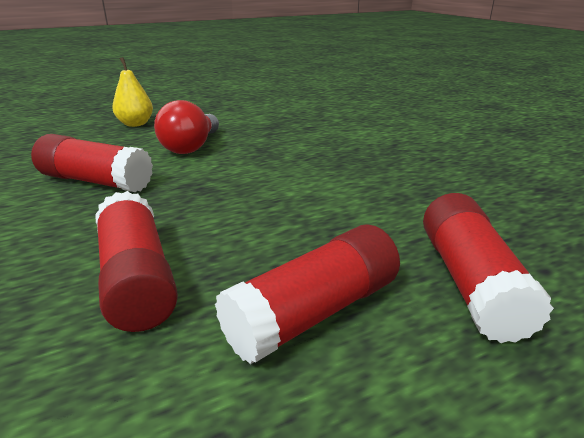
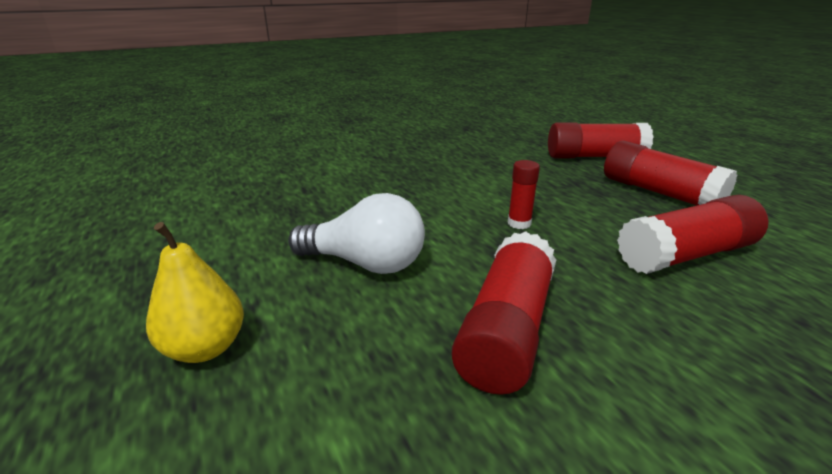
camera: 90 degrees left, 0 degrees up
(191, 147) = (365, 263): red light bulb -> white light bulb
(234, 198) = (519, 223): none -> red glue stick

